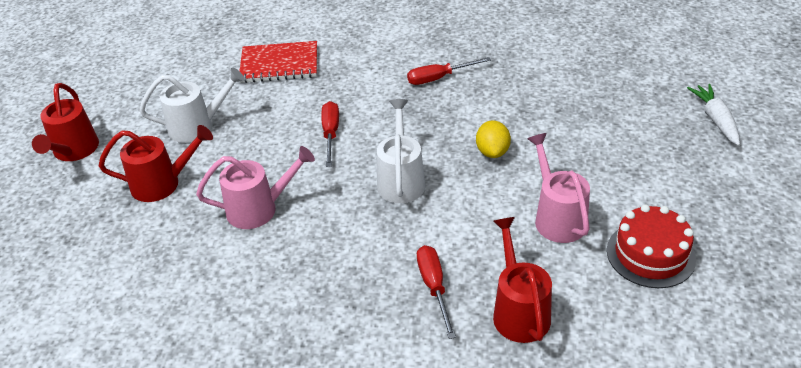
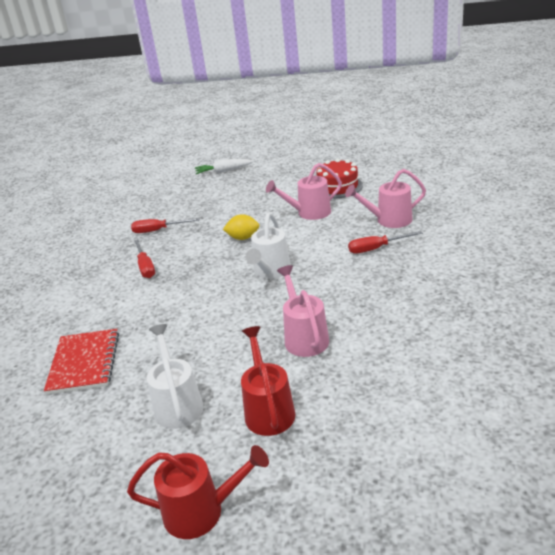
camera: 90 degrees left, 10 degrees down
(331, 134) = (208, 313): red screwdriver -> red screwdriver (158, 230)
(401, 180) = (270, 272): white watering can -> white watering can turned 75 degrees counterclockwise
(518, 310) = (388, 220): red watering can -> pink watering can

